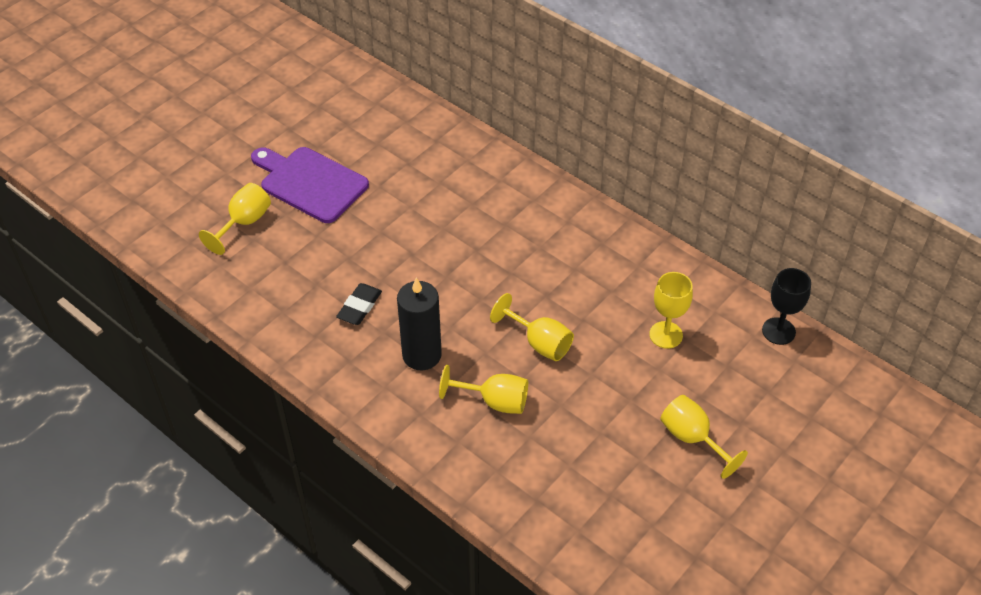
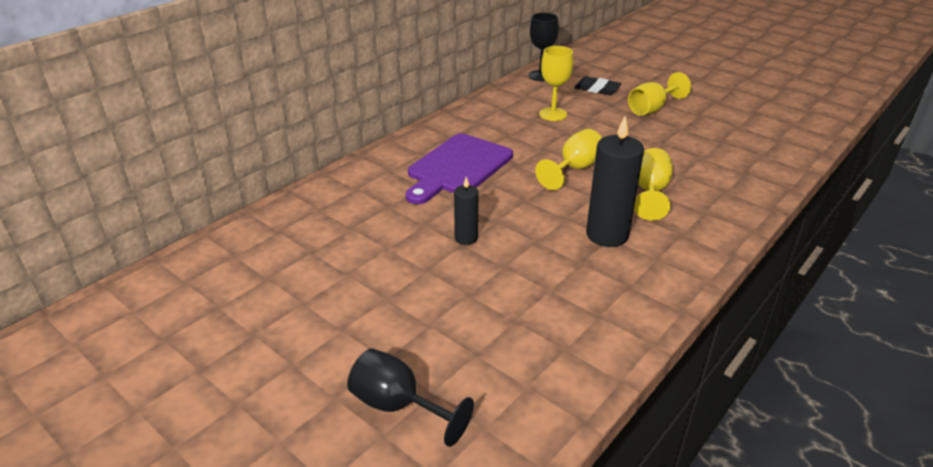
camera: 90 degrees left, 15 degrees down
(244, 223) = (398, 406): yellow goblet -> black goblet
(310, 183) = (327, 337): purple cutting board -> purple cutting board (457, 167)
(359, 306) = (547, 281): black eraser -> black eraser (597, 89)
(421, 256) = (466, 238): none -> black candle

